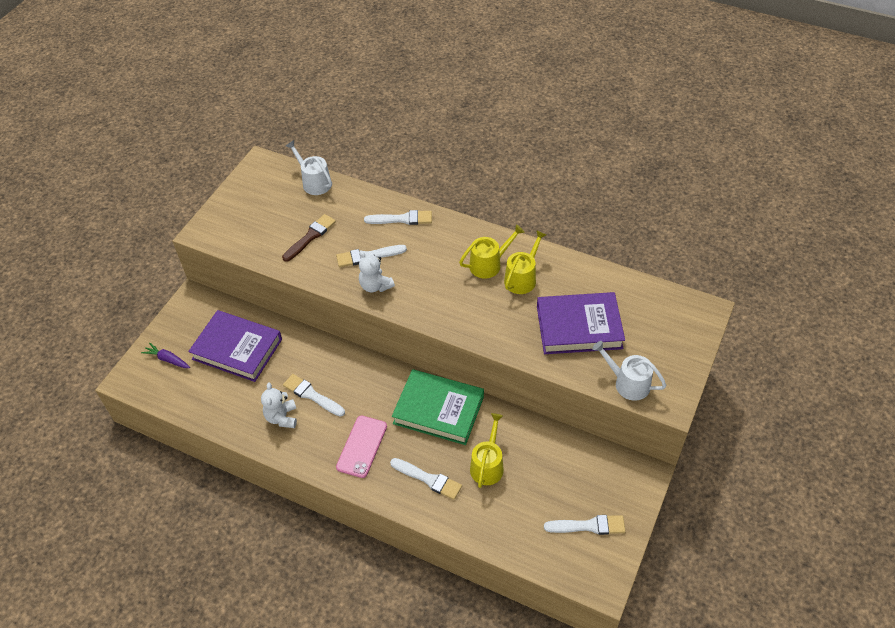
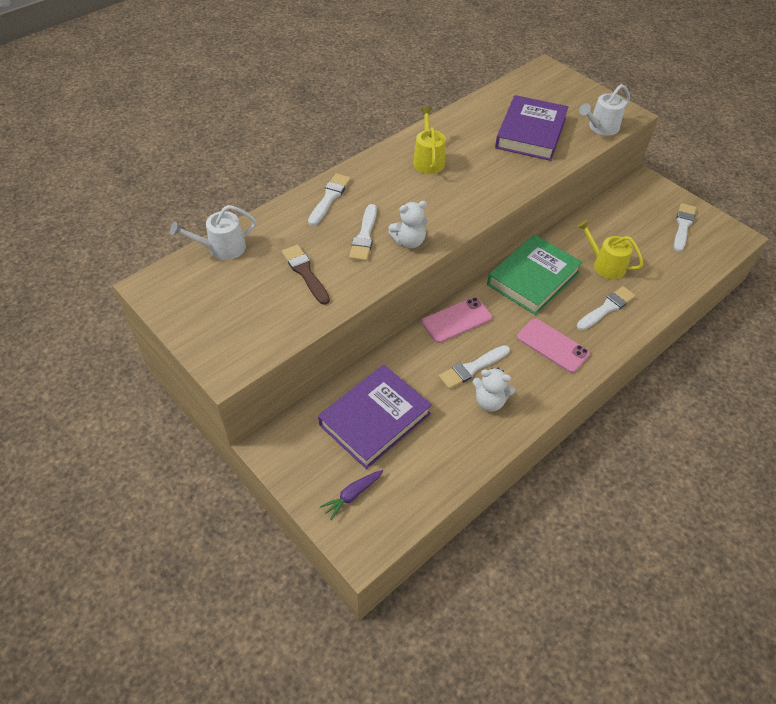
camera: 70 degrees left, 0 degrees up
(360, 368) = (456, 320): none -> pink phone
(522, 278) = (457, 146): yellow watering can -> none

